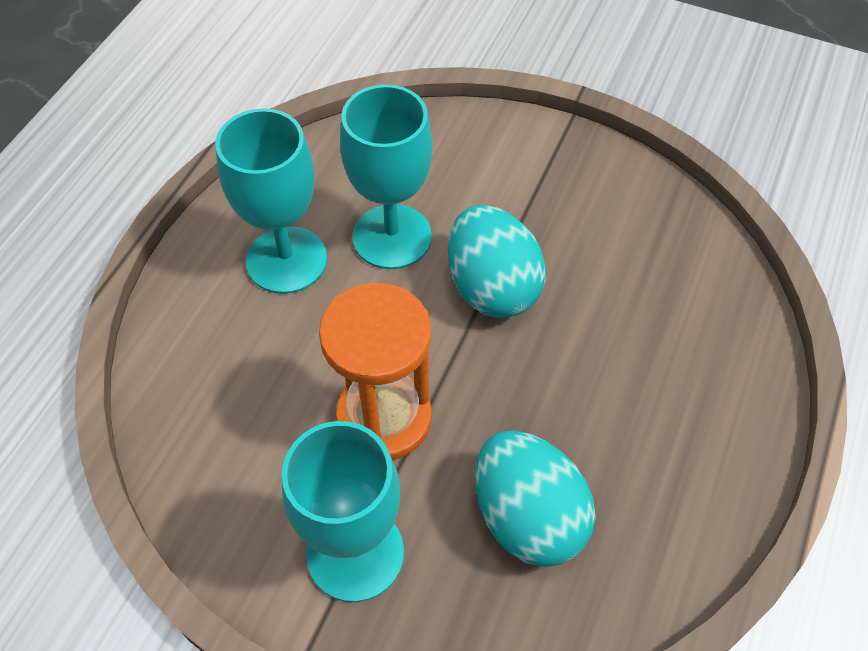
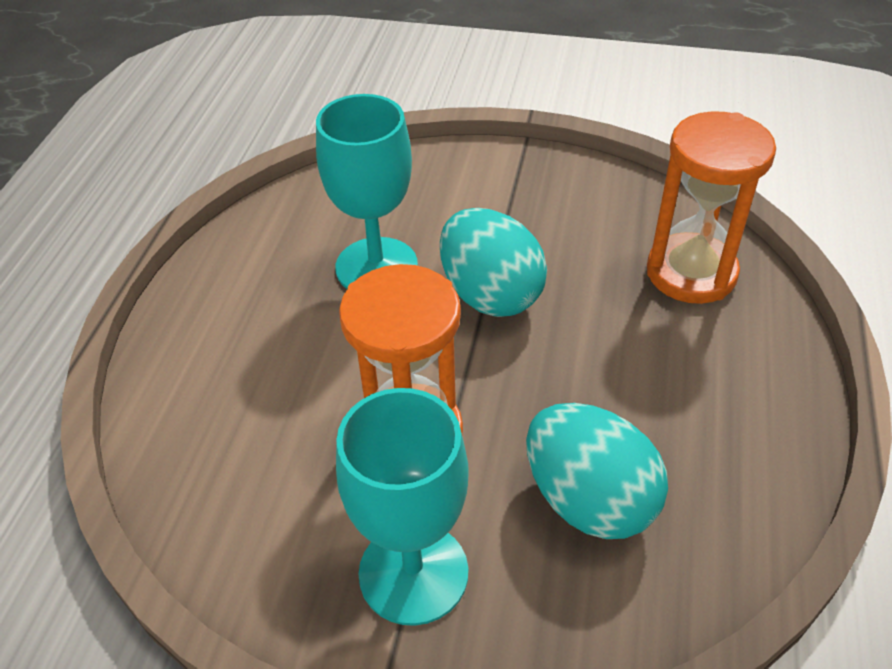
camera: 10 degrees left, 10 degrees down
(286, 260) = (272, 305): turquoise goblet -> none
(692, 300) = (691, 273): none -> orange hourglass

